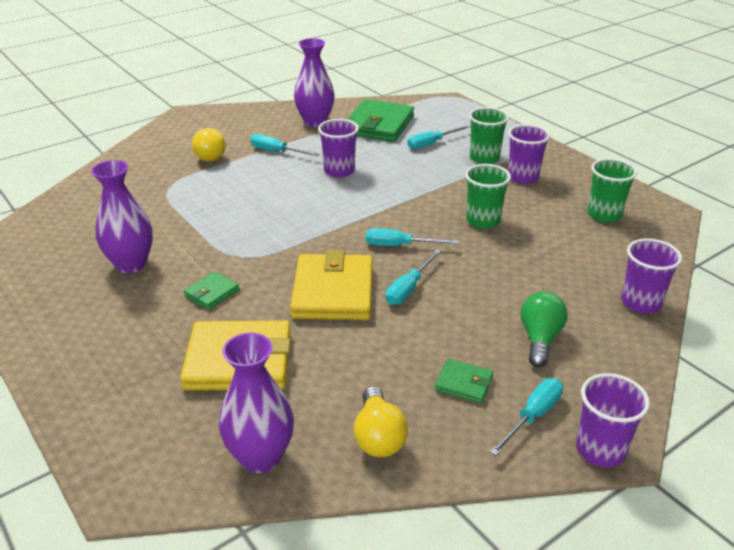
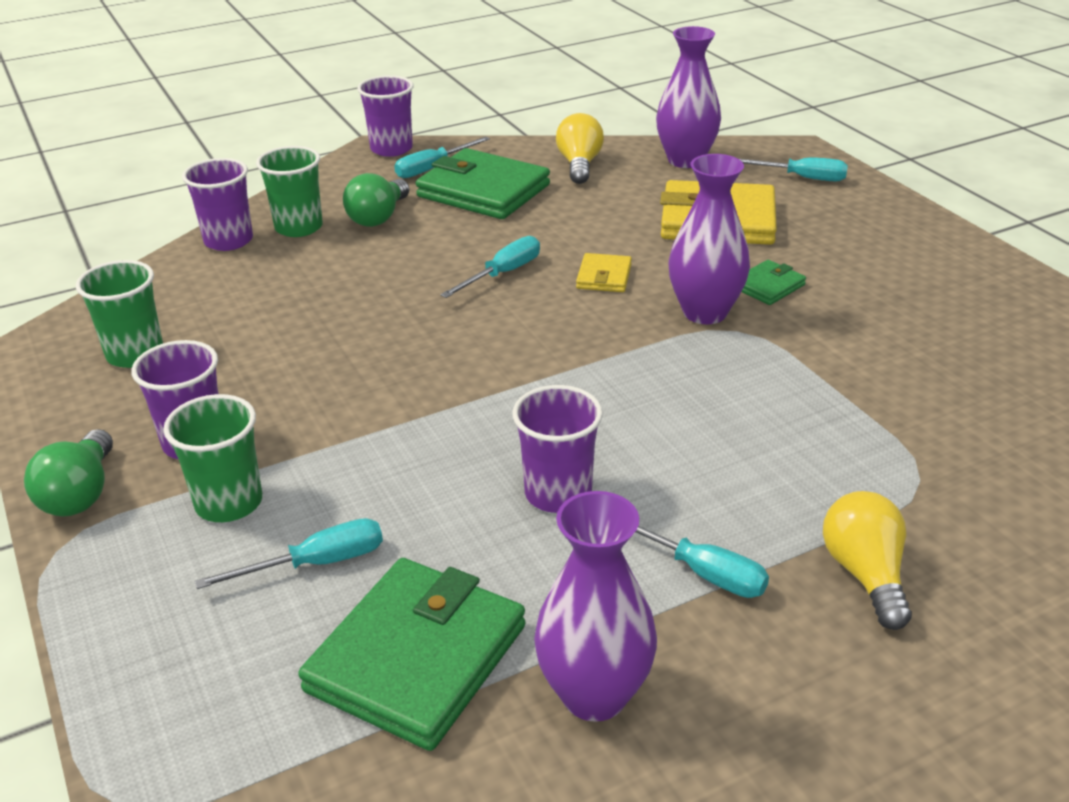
camera: 170 degrees left, 0 degrees up
(131, 264) = (904, 331): purple vase -> purple vase (705, 312)
(333, 292) = (604, 276): yellow wallet -> yellow wallet, size x0.48
(399, 246) = (492, 329): turquoise screwdriver -> turquoise screwdriver (801, 178)
(464, 383) = (483, 191): green wallet -> green wallet, size x2.10
(483, 221) = (339, 359): green cup -> green cup (299, 227)
(553, 156) = (80, 494): none -> green light bulb

